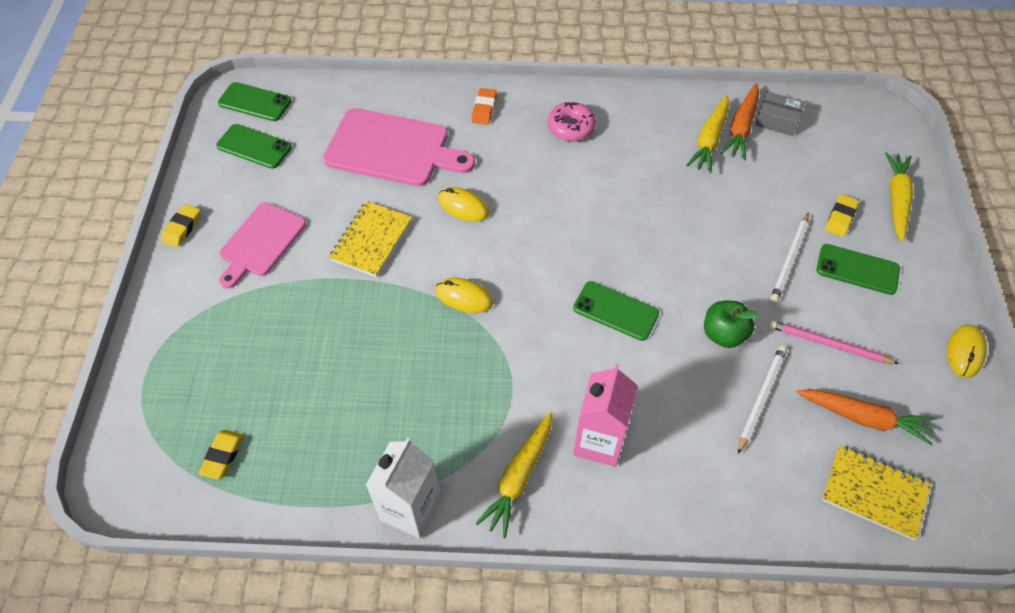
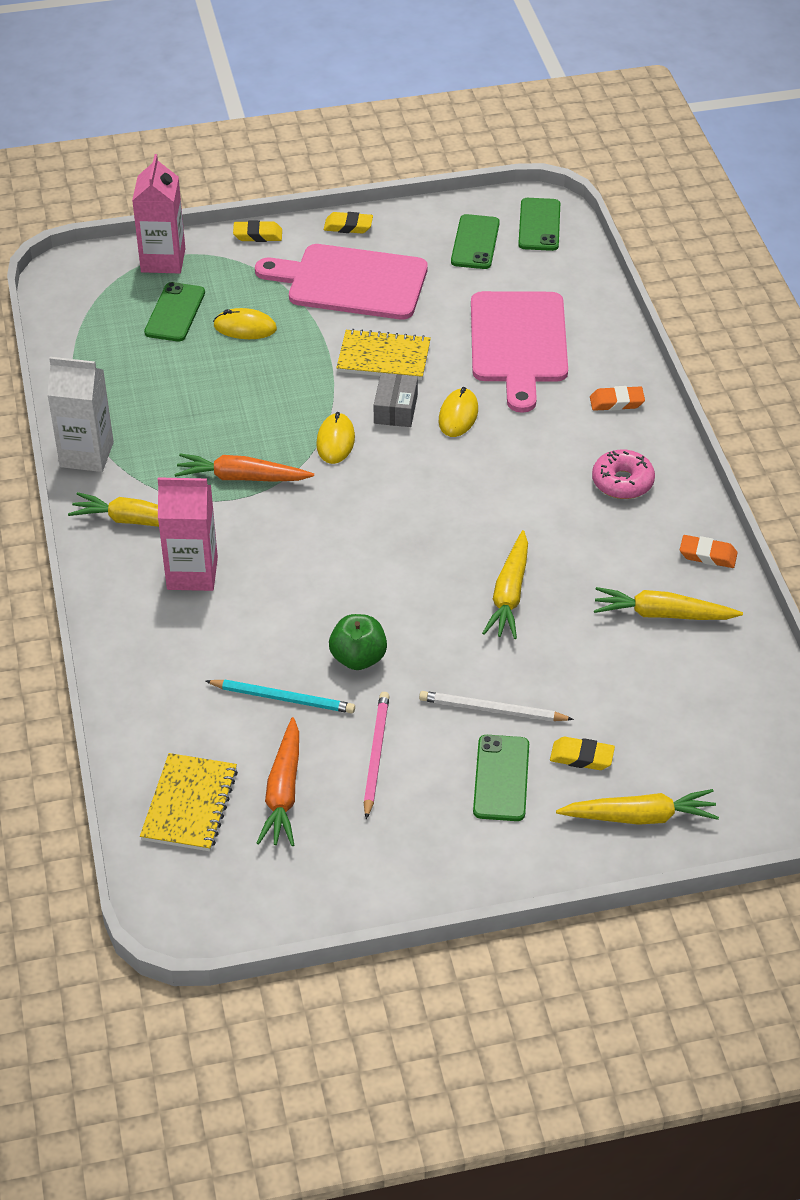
camera: 75 degrees right, 10 degrees down
(147, 388) = (163, 260): none -> pink carton
(223, 456) = (109, 325): yellow eraser -> yellow eraser (258, 235)
(261, 242) = (351, 282): pink cutting board -> pink cutting board, size x1.52
(615, 311) = (359, 562): green phone -> green phone (175, 312)
(657, 102) = (707, 555): none -> orange eraser
(672, 221) = (509, 594): none -> yellow carrot
(741, 127) = (700, 644): orange carrot -> orange carrot (242, 478)
(761, 398) = (282, 698): white pencil -> turquoise pencil
(777, 121) = (732, 680): grey box -> grey box (395, 409)
(965, 352) = (408, 891): yellow mouse -> yellow mouse (245, 327)

